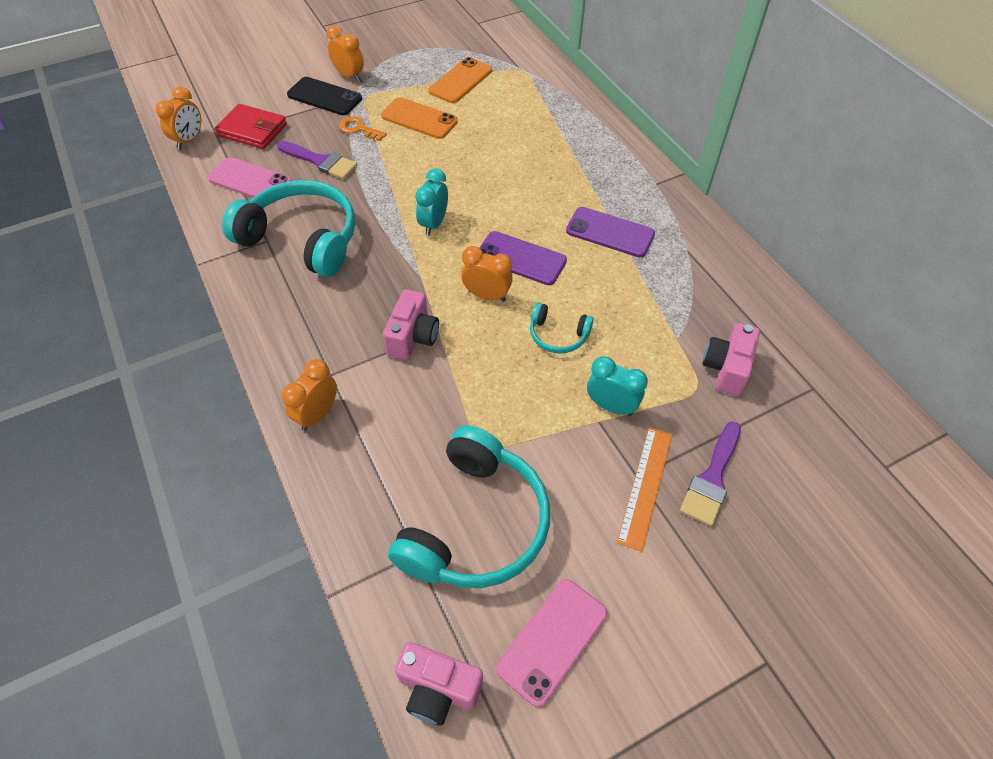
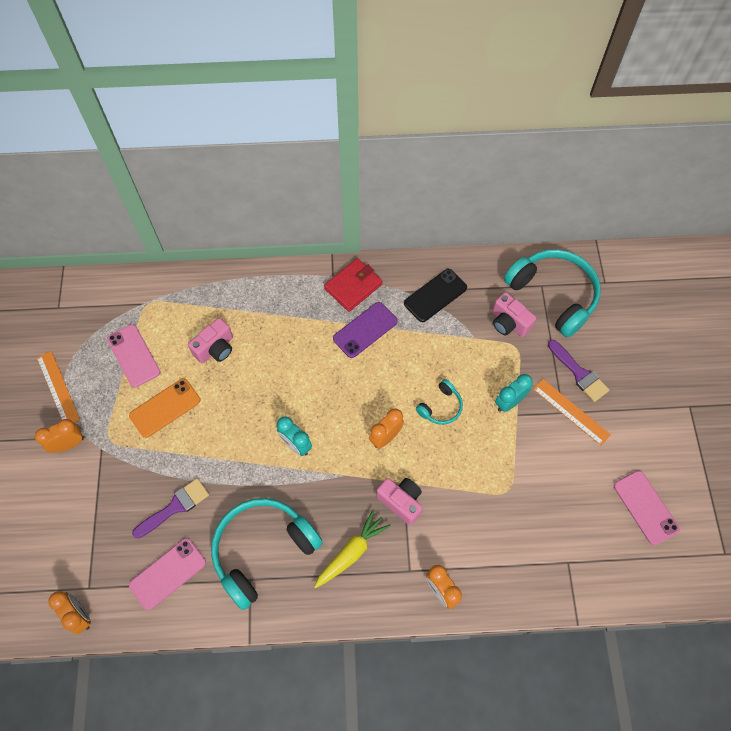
camera: 65 degrees left, 10 degrees up
(252, 130) = (98, 553): red wallet -> red wallet (353, 286)
(324, 97) = (87, 475): black phone -> black phone (435, 295)
(331, 312) = (351, 552): none -> yellow carrot
(359, 129) = (150, 461): orange key -> none
(399, 50) = (58, 388): none -> orange ruler
(438, 689) = (653, 580): pink camera -> pink camera (215, 349)
(460, 81) = (133, 356): orange phone -> pink phone
(475, 524) = (561, 519): turquoise headphones -> turquoise headphones (553, 295)
(521, 258) = (361, 399): purple phone -> none

